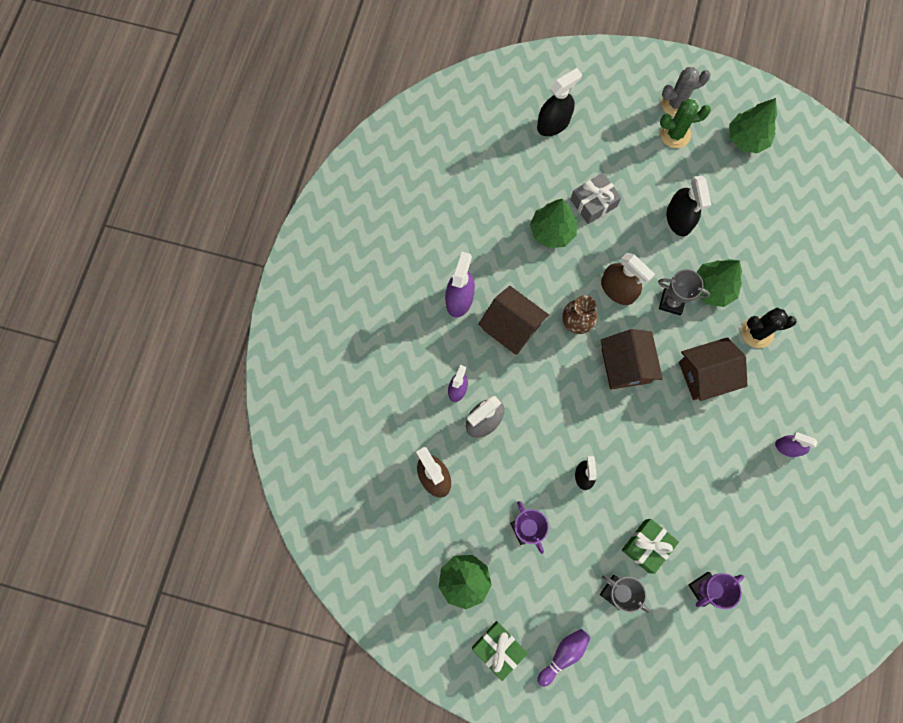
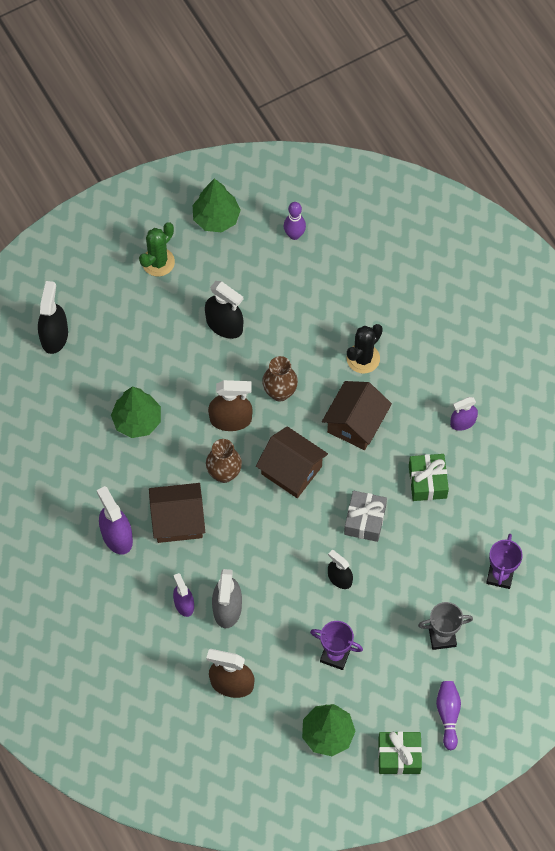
camera: 45 degrees left, 10 degrees down
(593, 203) = (147, 370): grey gift -> grey gift (365, 520)
(647, 546) = (432, 584): green gift -> green gift (427, 482)
(672, 302) = (280, 392): grey trophy -> brown vase
(676, 104) = (135, 237): grey cactus -> none
(712, 288) = (299, 355): green tree -> none
(792, 199) = (294, 235): none -> purple bowling pin

